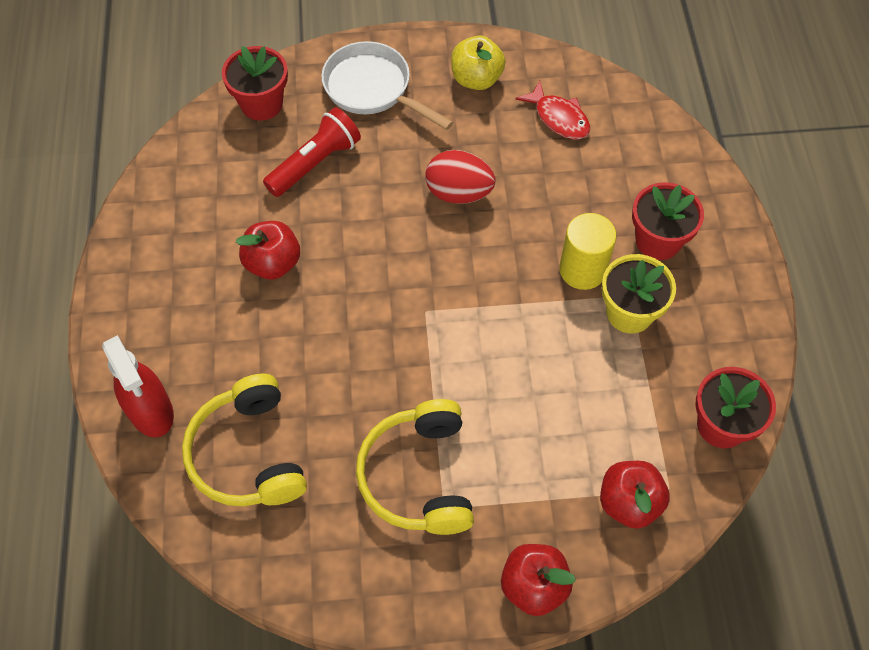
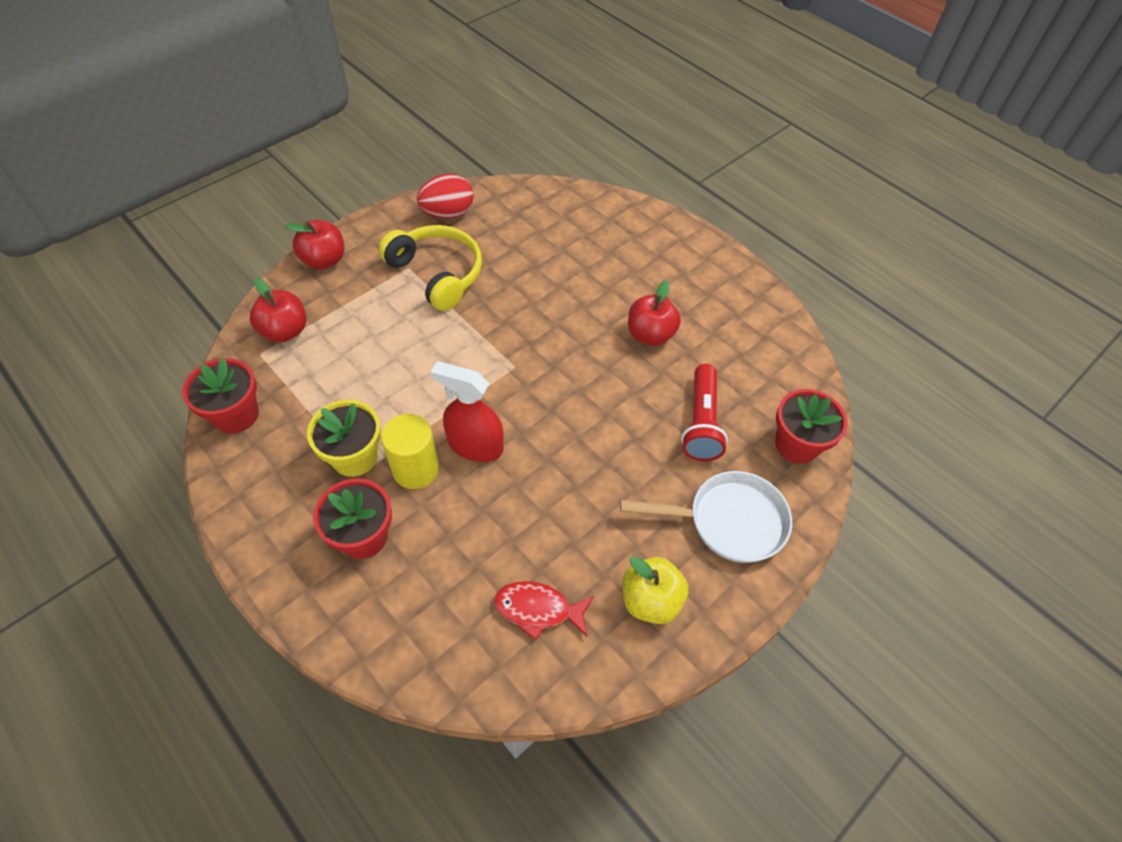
camera: 140 degrees right, 5 degrees down
(151, 411) = (628, 221): red spray bottle -> red spray bottle (475, 445)
(248, 454) = (550, 232): yellow headphones -> none
(459, 193) = (567, 471): red egg -> red egg (448, 213)

